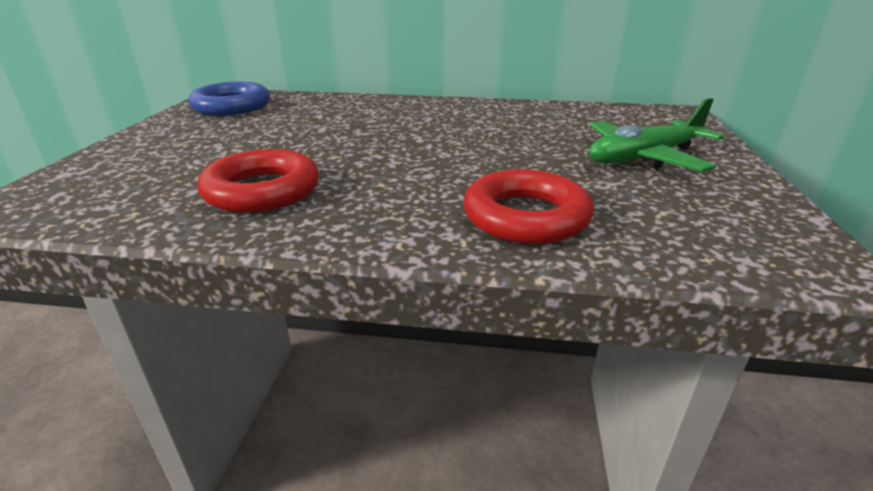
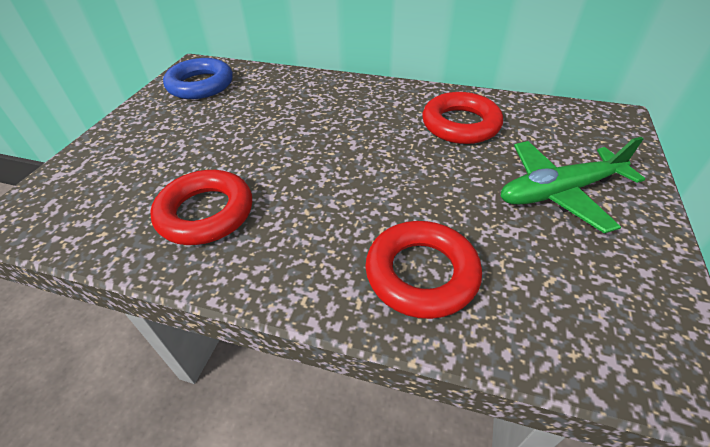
camera: 10 degrees right, 15 degrees up
(528, 121) = (460, 124): none -> red ring

